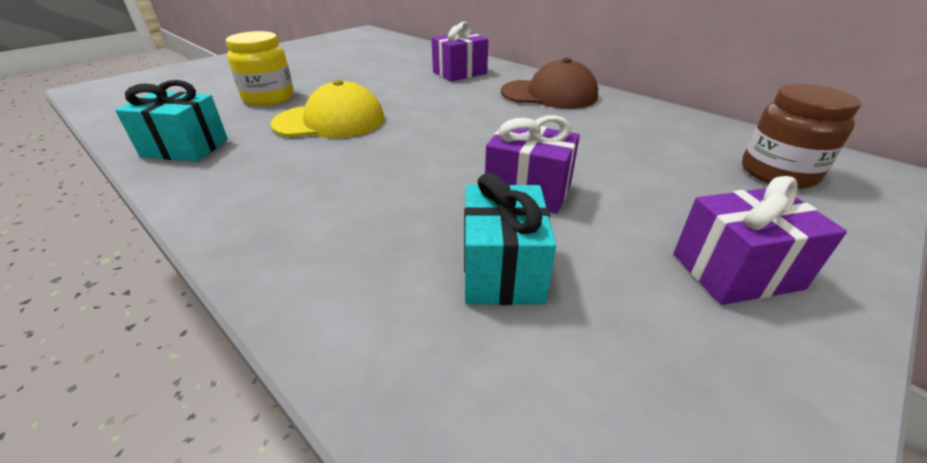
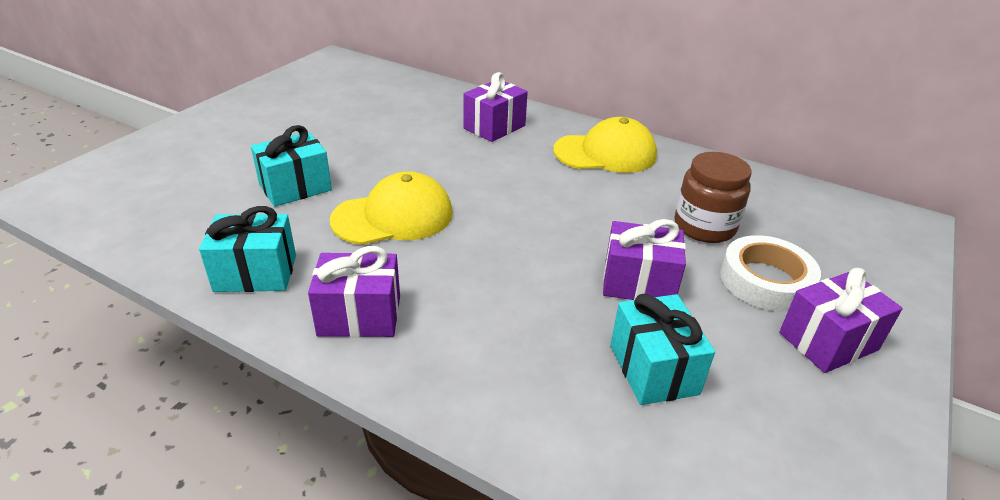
camera: 15 degrees left, 0 degrees up
(241, 186) = (359, 316): none -> purple gift
(268, 98) = (295, 187): yellow jar -> turquoise gift
(549, 94) = (605, 153): brown cap -> yellow cap
(674, 203) = (765, 281): none -> white tape
(778, 173) = (839, 235): brown jar -> brown jar (704, 227)

